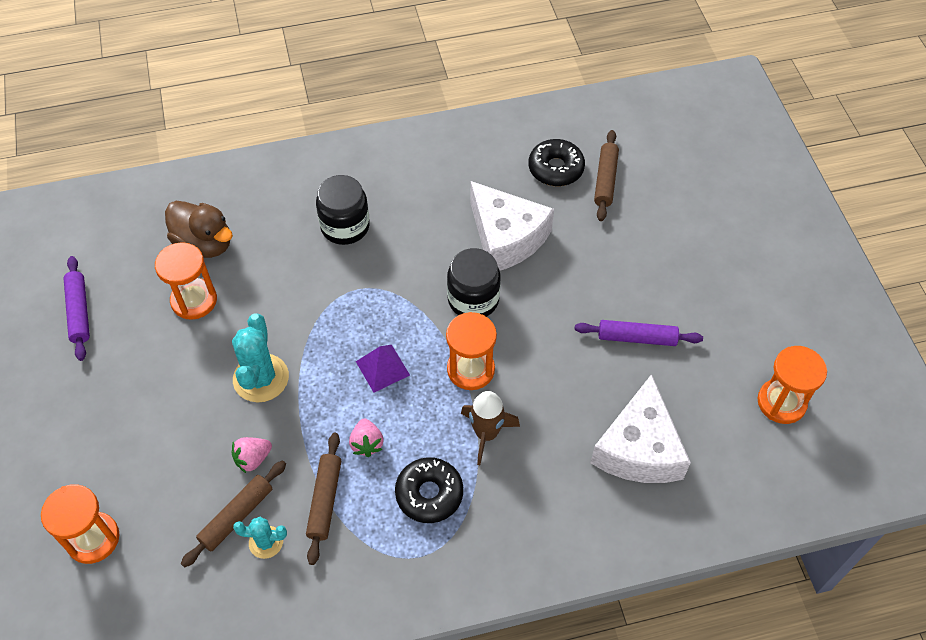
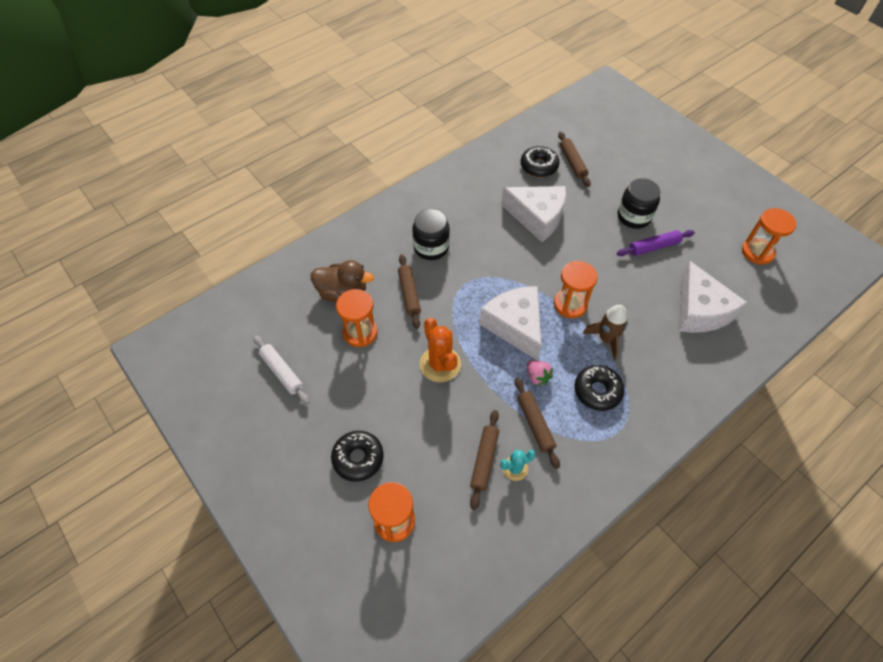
camera: 25 degrees left, 0 degrees up
(79, 312) = (282, 372): purple rolling pin -> white rolling pin
(99, 449) = (358, 458): none -> black donut
(253, 459) = (470, 418): pink strawberry -> none
(261, 378) = (440, 364): turquoise cactus -> orange cactus
(280, 276) = (409, 294): none -> brown rolling pin
(382, 368) = (515, 326): purple pyramid -> white cheese
(473, 299) = (542, 262): black jar -> black jar (634, 217)

